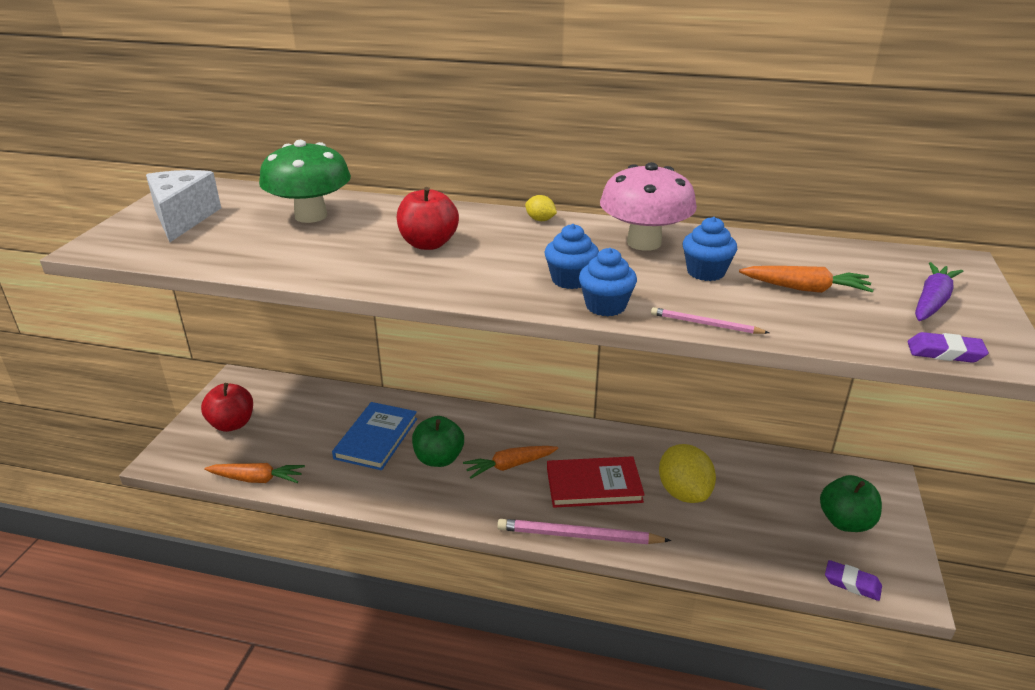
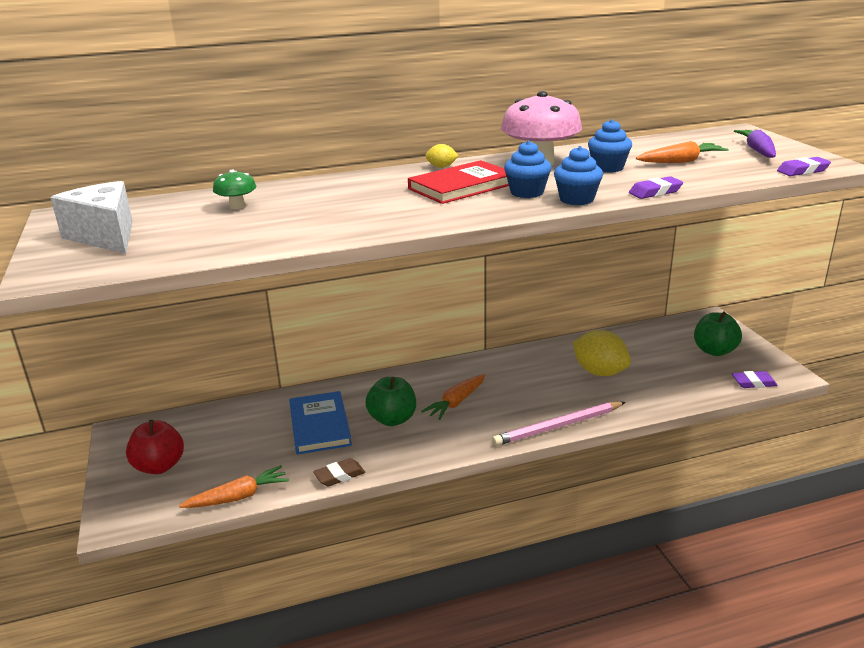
camera: 30 degrees left, 5 degrees down
(311, 216) = (237, 206): green mushroom -> green mushroom, size x0.48
(345, 496) = (339, 476): none -> brown eraser
(428, 244) = (379, 199): red apple -> none
(594, 485) = (533, 391): red book -> red book (462, 186)
(705, 324) = (655, 192): pink pencil -> purple eraser

